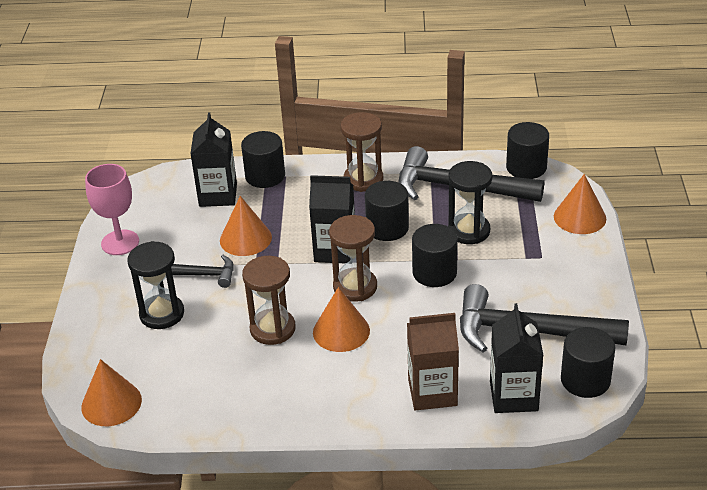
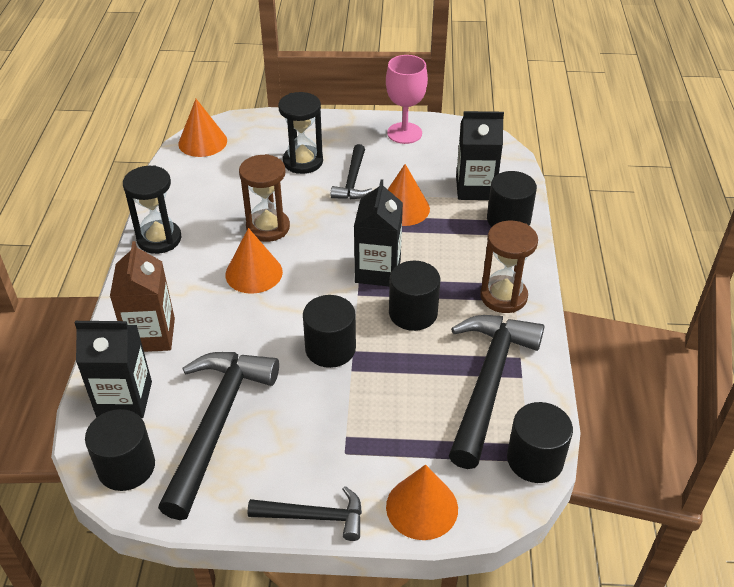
camera: 90 degrees right, 5 degrees up
(355, 287) = (317, 284): brown hourglass -> none
(469, 231) = (401, 385): black hourglass -> black hourglass (159, 239)
(602, 268) = (314, 517): none -> black hammer

